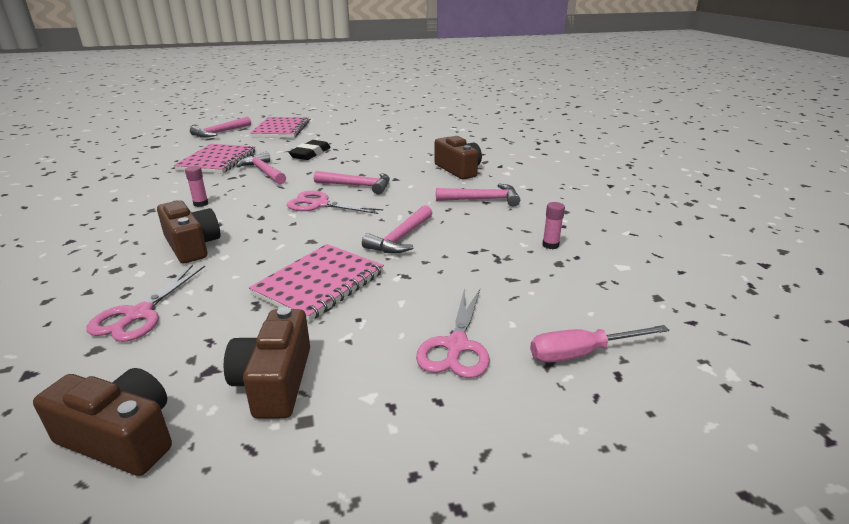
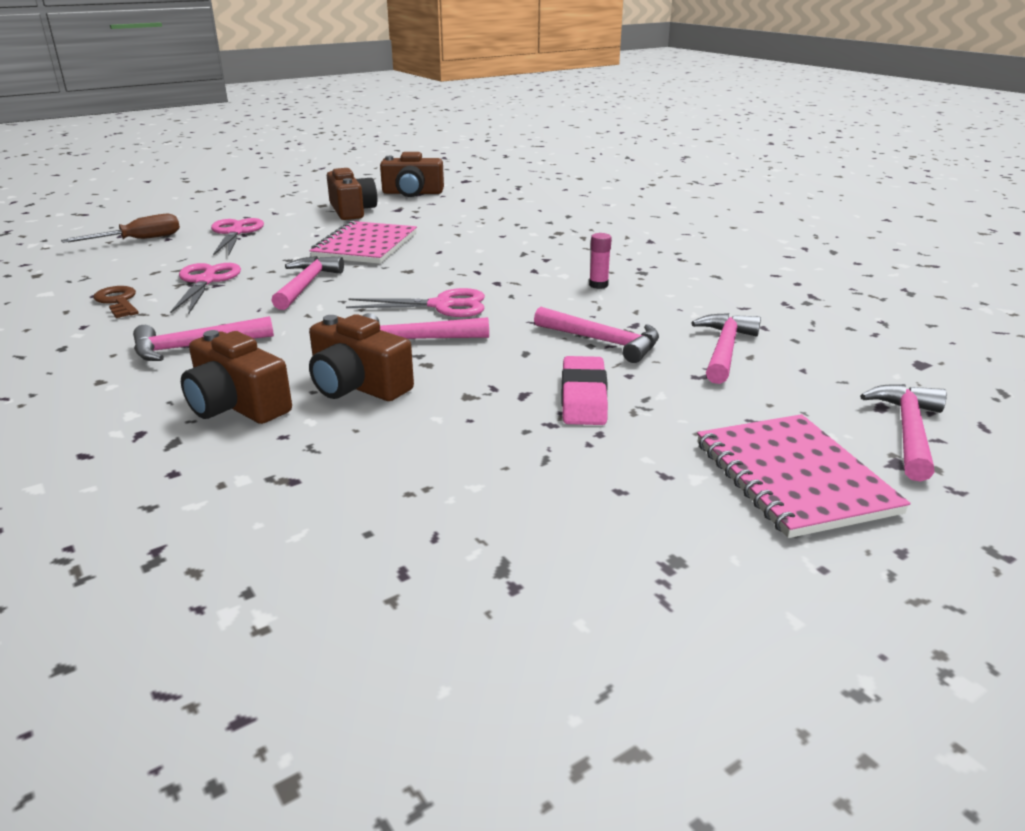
camera: 160 degrees right, 0 degrees up
(138, 315) = (485, 218): pink scissors -> pink scissors (206, 281)
(192, 246) = (525, 252): brown camera -> brown camera (357, 386)
(217, 161) = (724, 350): pink notebook -> pink hammer
(310, 154) = (583, 397): black eraser -> pink eraser
(550, 245) = (118, 301): pink glue stick -> brown key
(582, 353) = (139, 240): pink screwdriver -> brown screwdriver

